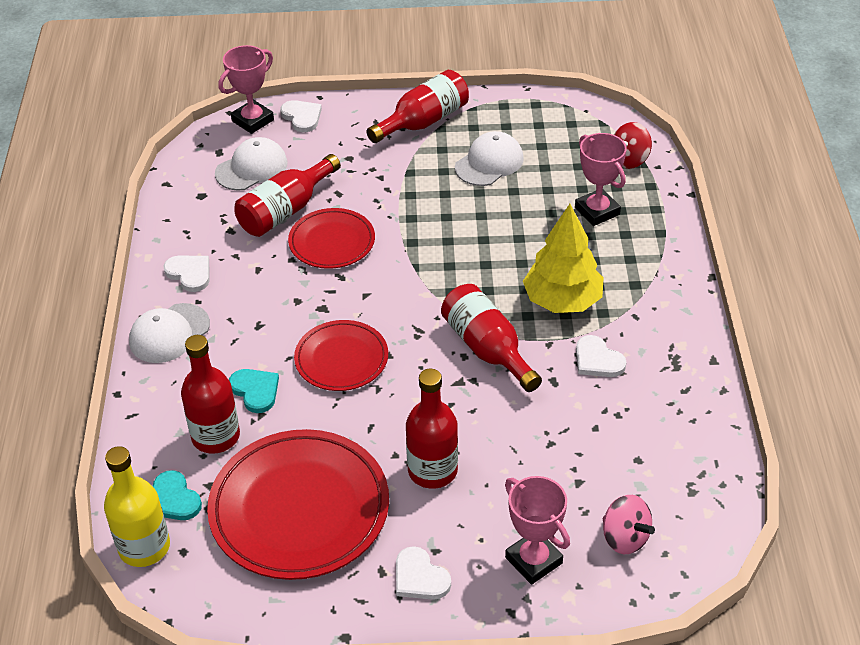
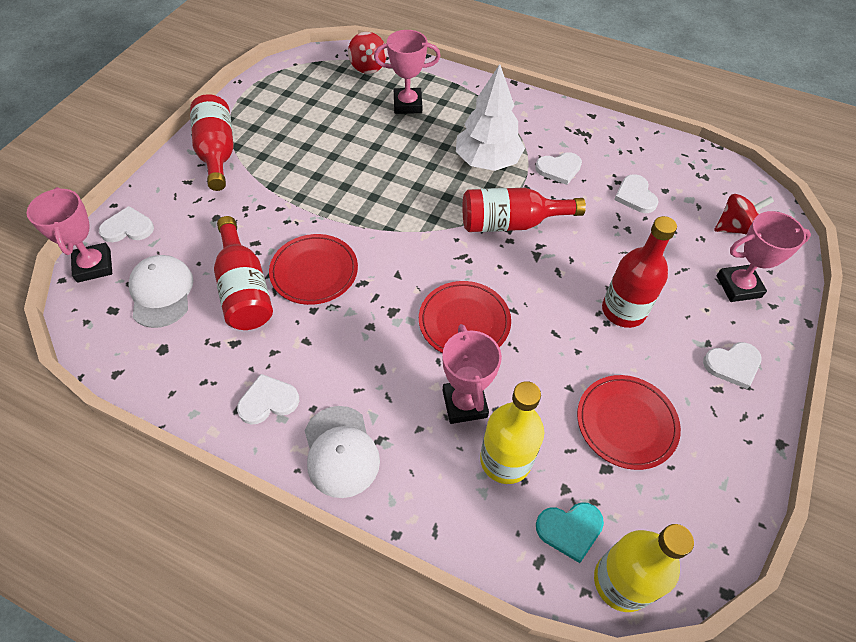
camera: 65 degrees left, 10 degrees up
(216, 436) = (505, 460): red bottle -> yellow bottle
(255, 391) = (464, 403): turquoise heart -> pink trophy
(299, 509) = (626, 423): red plate -> red plate, size x0.57
(489, 163) = (304, 136): white cap -> none
(562, 301) = (487, 161): yellow tree -> white tree
(607, 436) = (635, 196): none -> white heart
(625, 538) = (734, 228): pink spinning top -> red spinning top

